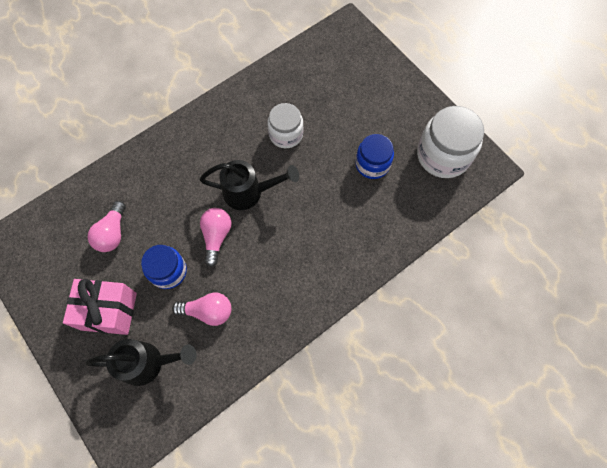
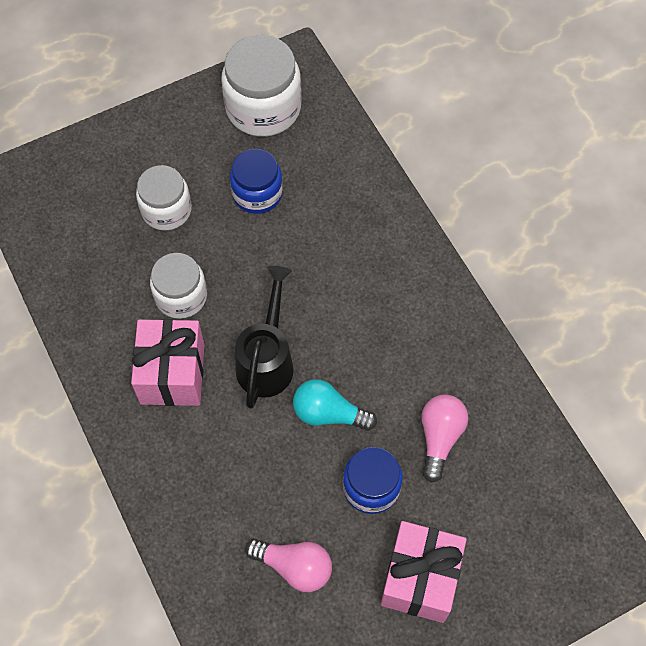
camera: 80 degrees left, 5 degrees down
(149, 363) = (504, 525): black watering can -> none
(216, 236) = (328, 413): pink light bulb -> turquoise light bulb
(231, 140) = (172, 374): none -> pink gift
(347, 113) = (166, 210): none -> white jar

